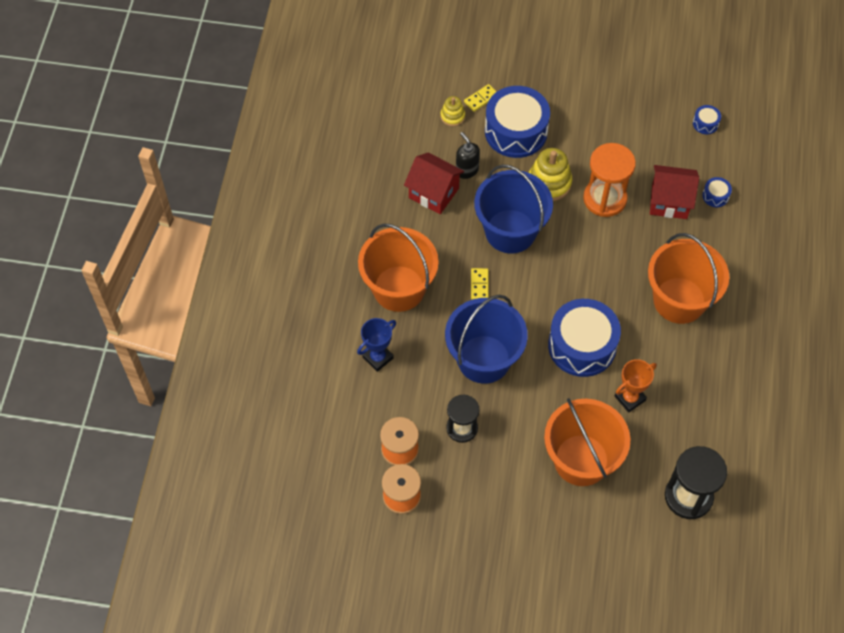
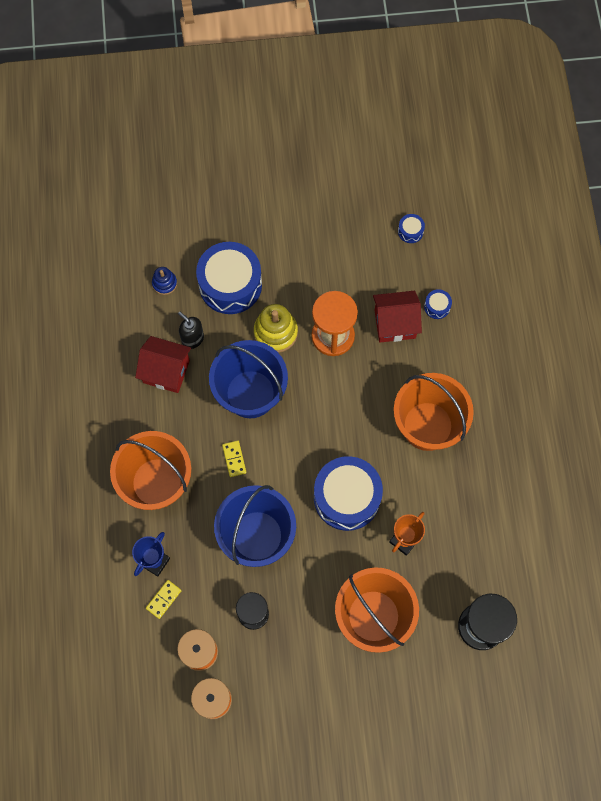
camera: 15 degrees left, 10 degrees up
(452, 116) = (164, 283): yellow stacking toy -> blue stacking toy
(481, 99) = (188, 257): yellow domino -> yellow domino (163, 599)

